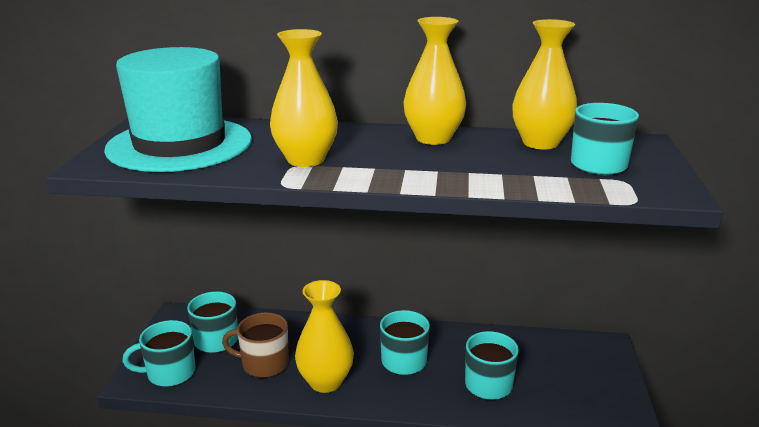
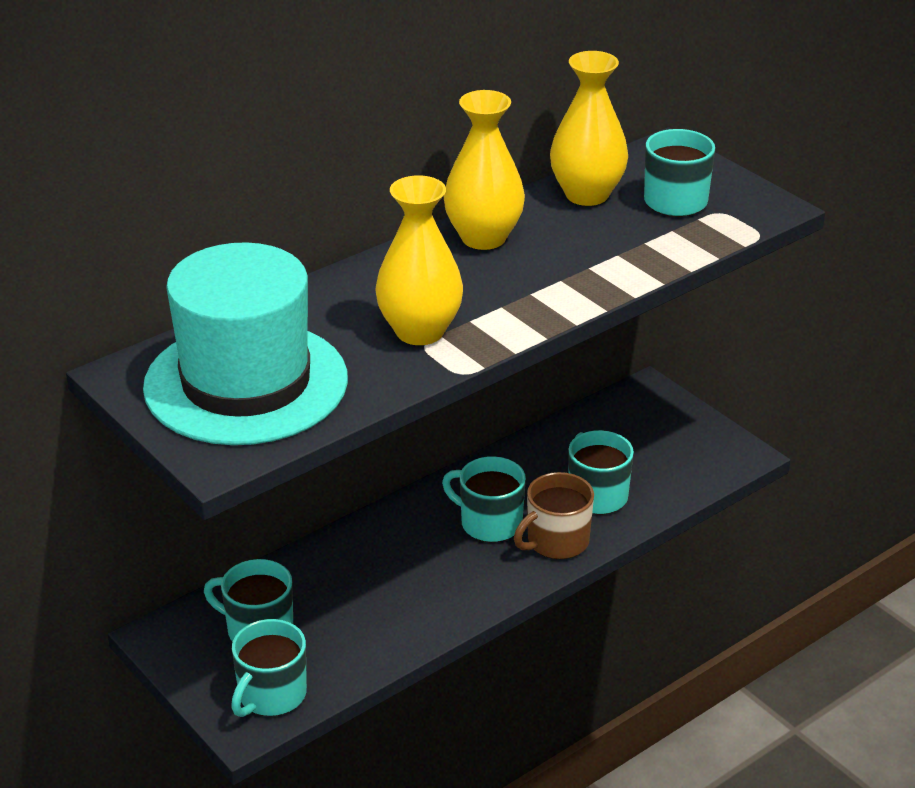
camera: 45 degrees left, 10 degrees up
(263, 364) = (356, 619): brown mug -> brown mug (556, 542)
(325, 382) = (447, 593): yellow vase -> none

